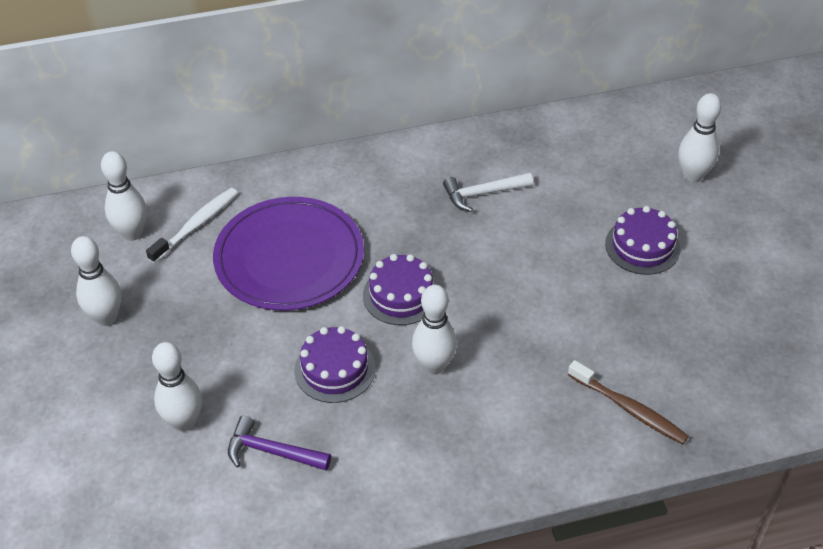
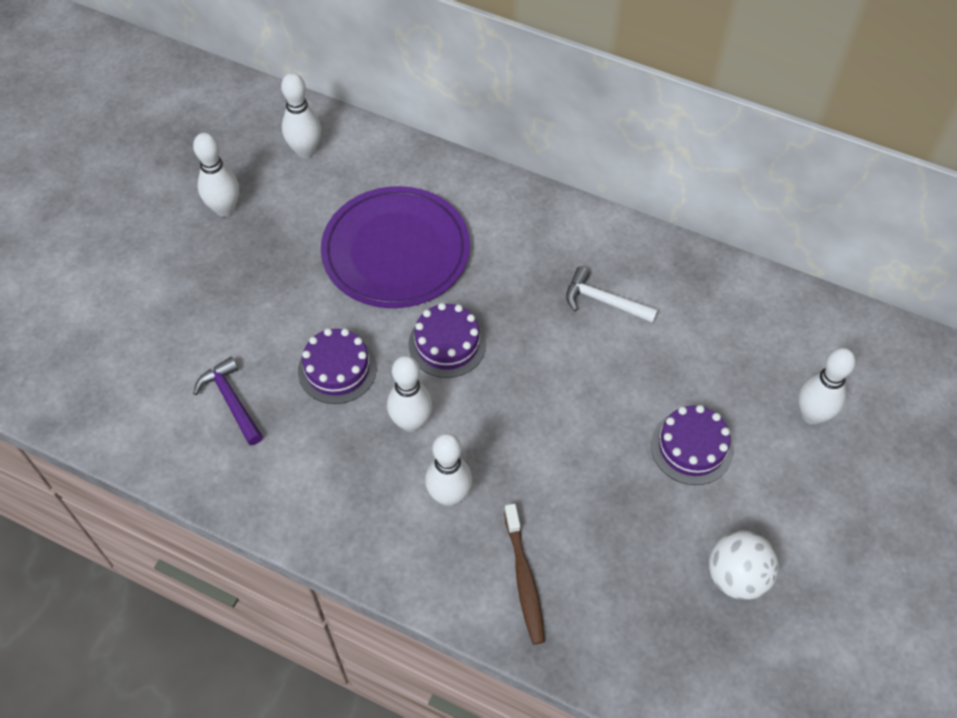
camera: 40 degrees right, 10 degrees up
(184, 422) = (197, 331): white bowling pin -> white bowling pin (449, 496)
(196, 225) = (356, 175): white toothbrush -> none
(756, 304) = (736, 576): none -> white ball

